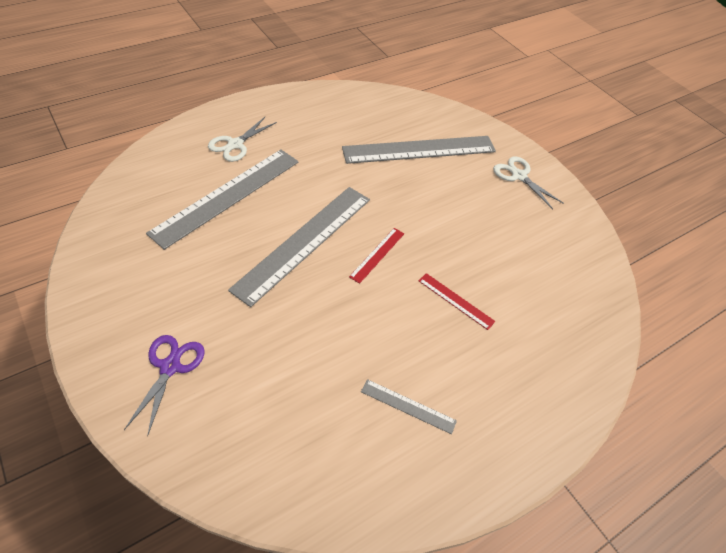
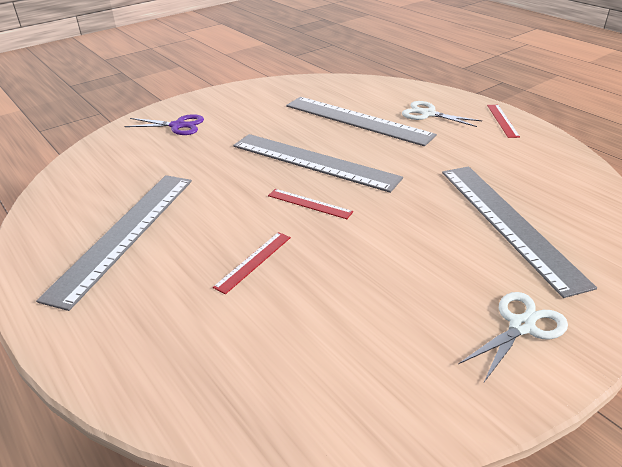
camera: 90 degrees right, 15 degrees down
(267, 105) = (502, 120): none -> red ruler
(408, 406) = (124, 234): grey ruler -> grey ruler, size x2.25

